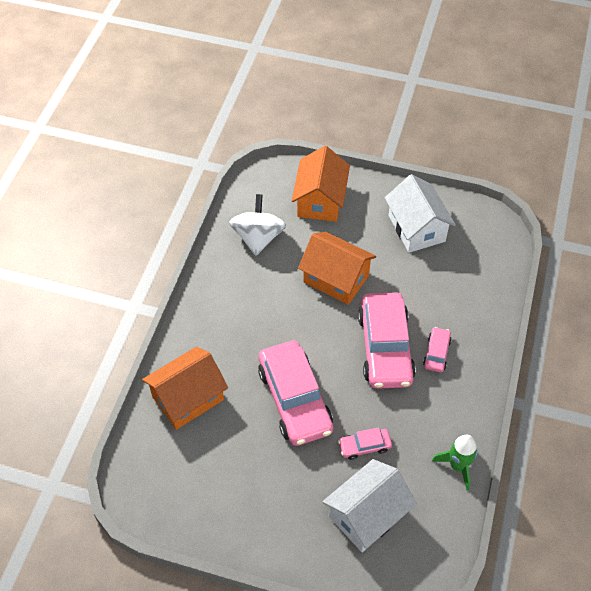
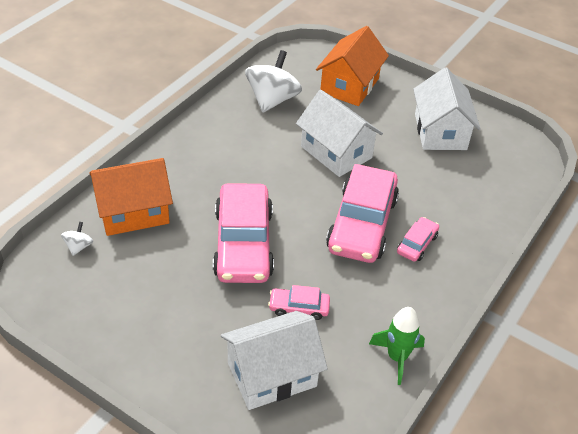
camera: 15 degrees right, 10 degrees down
(157, 448) = (78, 247): none -> white spinning top
(336, 279) = (336, 152): orange house -> white house

